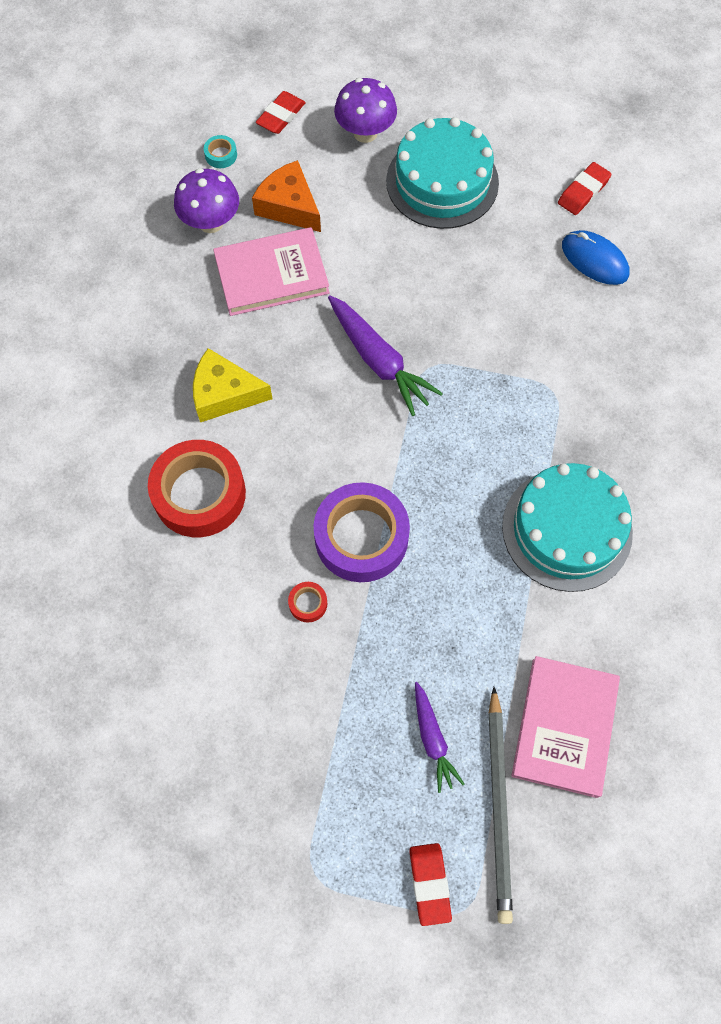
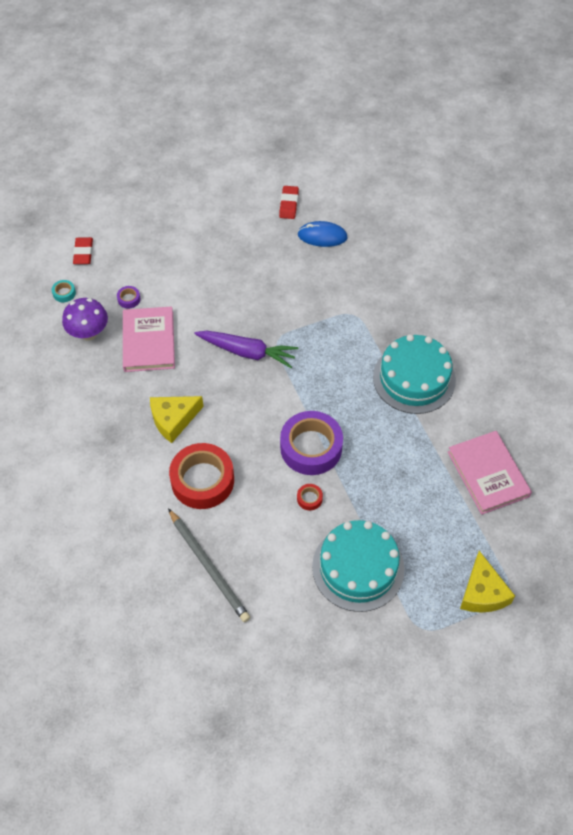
camera: 35 degrees left, 10 degrees down
(271, 275) = (149, 341): pink book -> pink book turned 45 degrees counterclockwise
(289, 206) = (129, 299): orange cheese -> purple tape
(365, 133) = (141, 236): purple mushroom -> none
(430, 883) = (482, 592): red eraser -> yellow cheese
(432, 739) = (428, 523): purple carrot -> none
(442, 182) = (207, 240): turquoise cake -> turquoise cake (358, 567)
(499, 806) = (486, 533): grey pencil -> grey pencil (209, 567)

